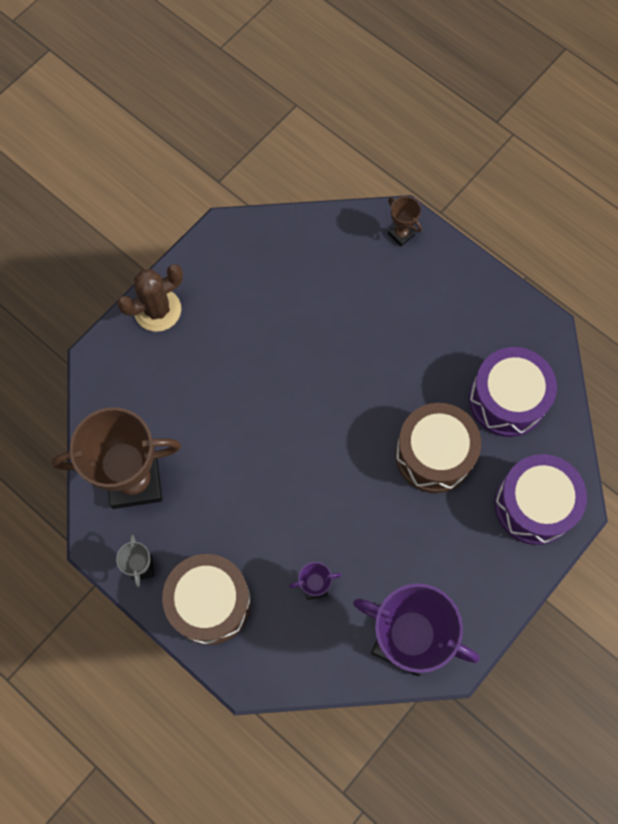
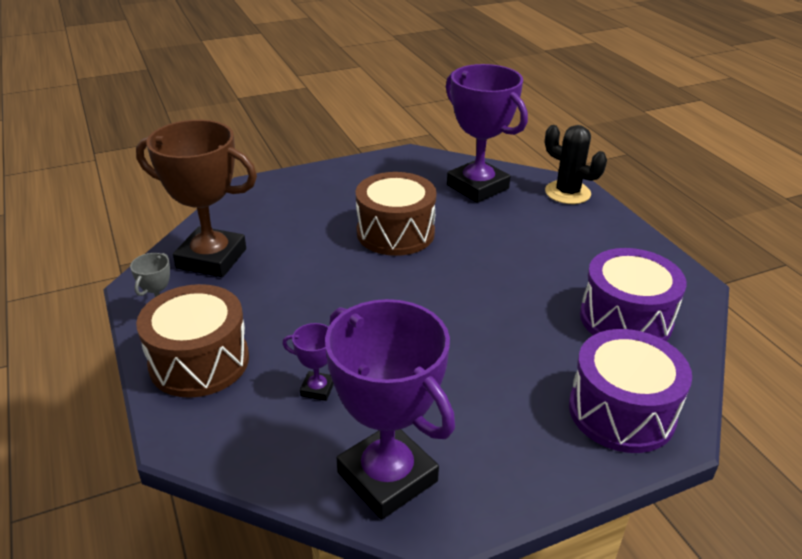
camera: 25 degrees right, 35 degrees down
(157, 310) = (322, 176): brown cactus -> none
(315, 261) = (477, 187): none -> purple trophy
(401, 234) = (567, 193): brown trophy -> black cactus
(434, 454) = (520, 333): brown drum -> brown drum (395, 233)

